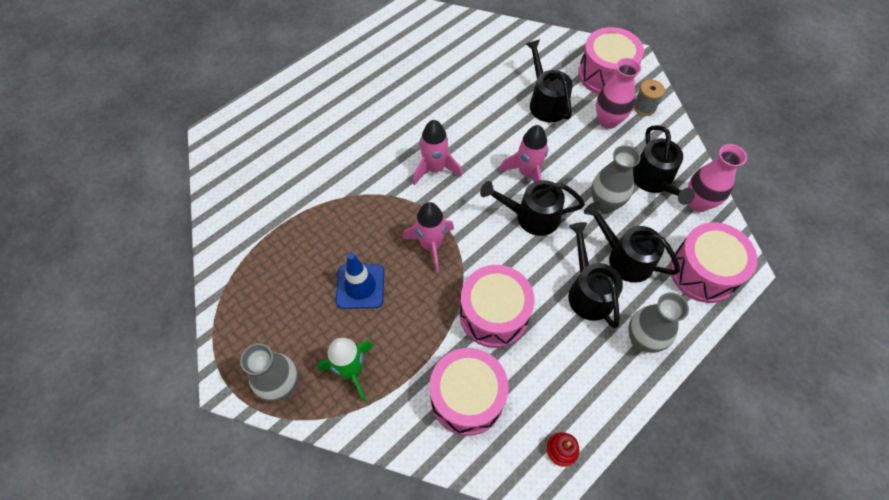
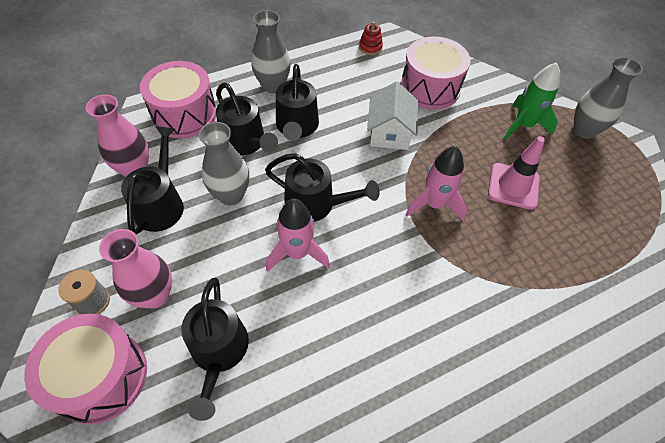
camera: 165 degrees left, 5 degrees down
(360, 286) = (513, 186): blue traffic cone -> pink traffic cone
(434, 169) = (409, 293): pink rocket -> none
(494, 314) = (389, 132): pink drum -> white house

